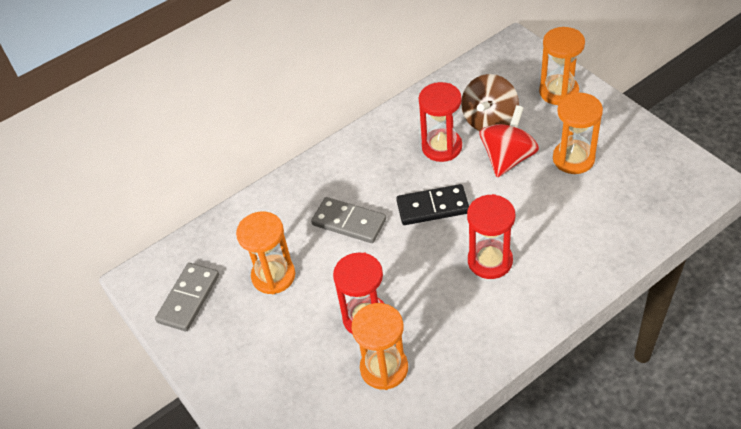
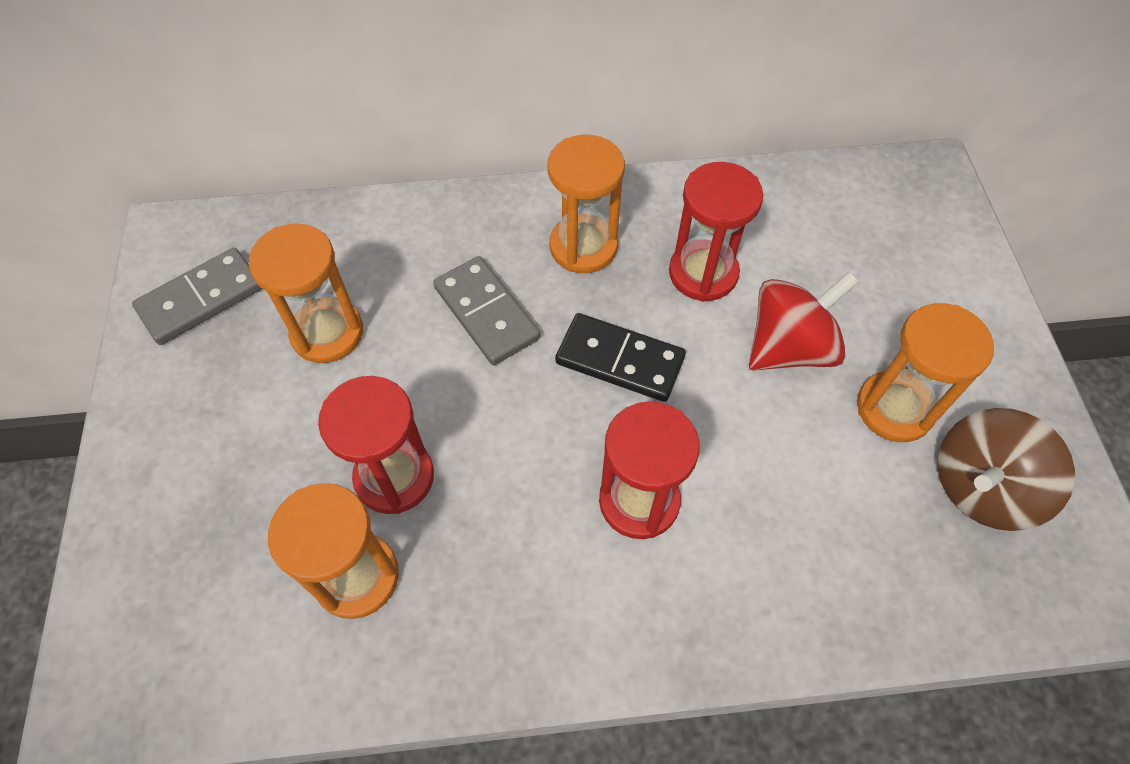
camera: 25 degrees right, 10 degrees up
(489, 120) = (805, 271): brown spinning top -> brown spinning top (980, 487)
(558, 92) = (948, 284): orange hourglass -> orange hourglass (583, 247)

